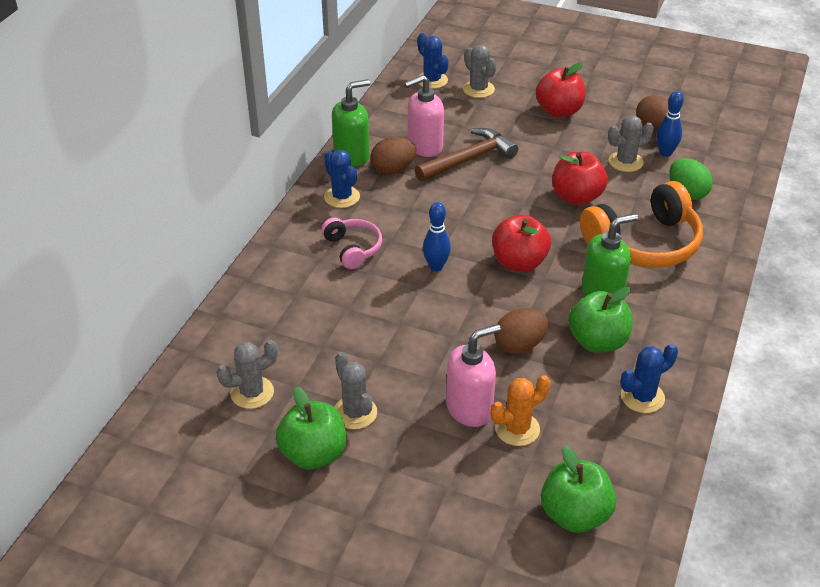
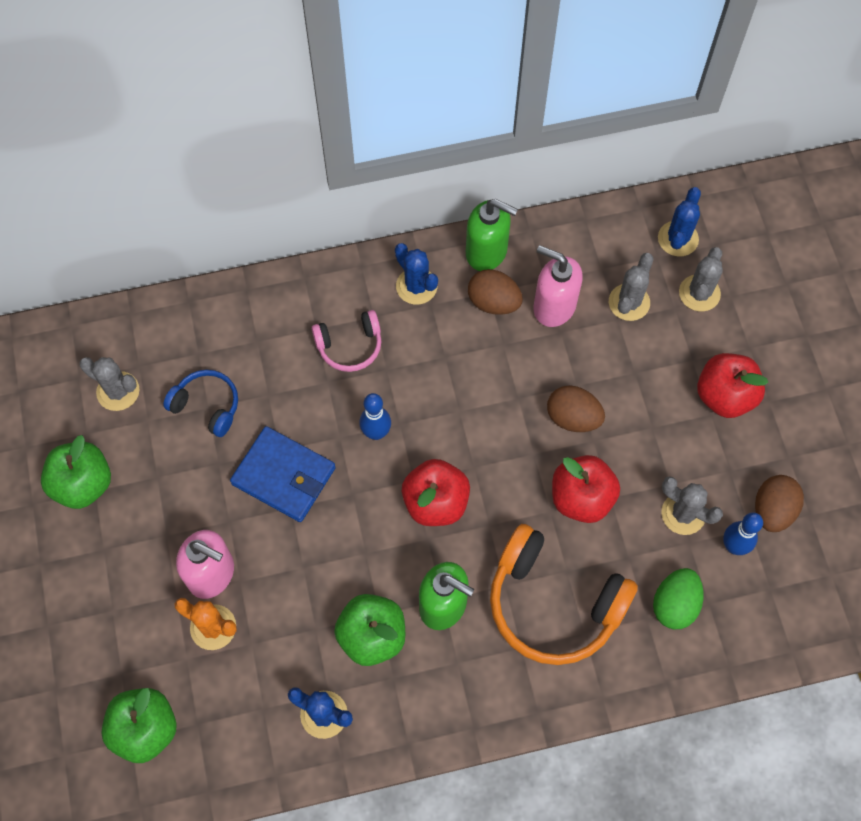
camera: 55 degrees right, 25 degrees up
(321, 345) = (207, 406): none -> blue headphones
(342, 197) = (416, 286): blue cactus -> blue cactus turned 60 degrees counterclockwise
(353, 248) = (350, 346): pink headphones -> pink headphones turned 45 degrees clockwise
(355, 413) = (147, 485): grey cactus -> grey cactus (629, 302)
(424, 330) = (284, 476): none -> blue wallet
(469, 159) = (566, 360): brown hammer -> none
(519, 345) = (319, 569): brown egg -> brown egg (573, 418)

